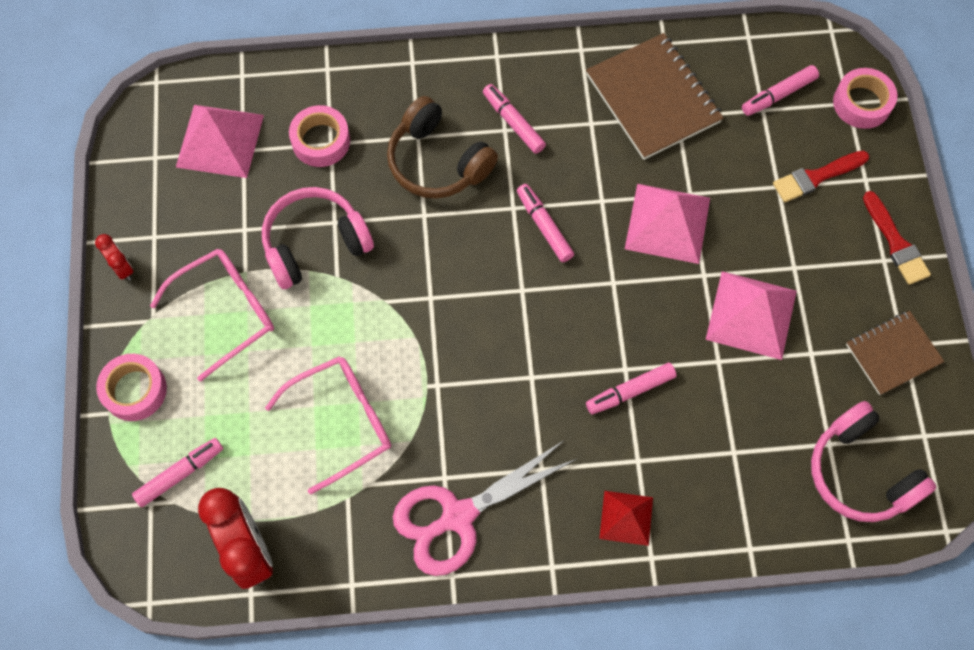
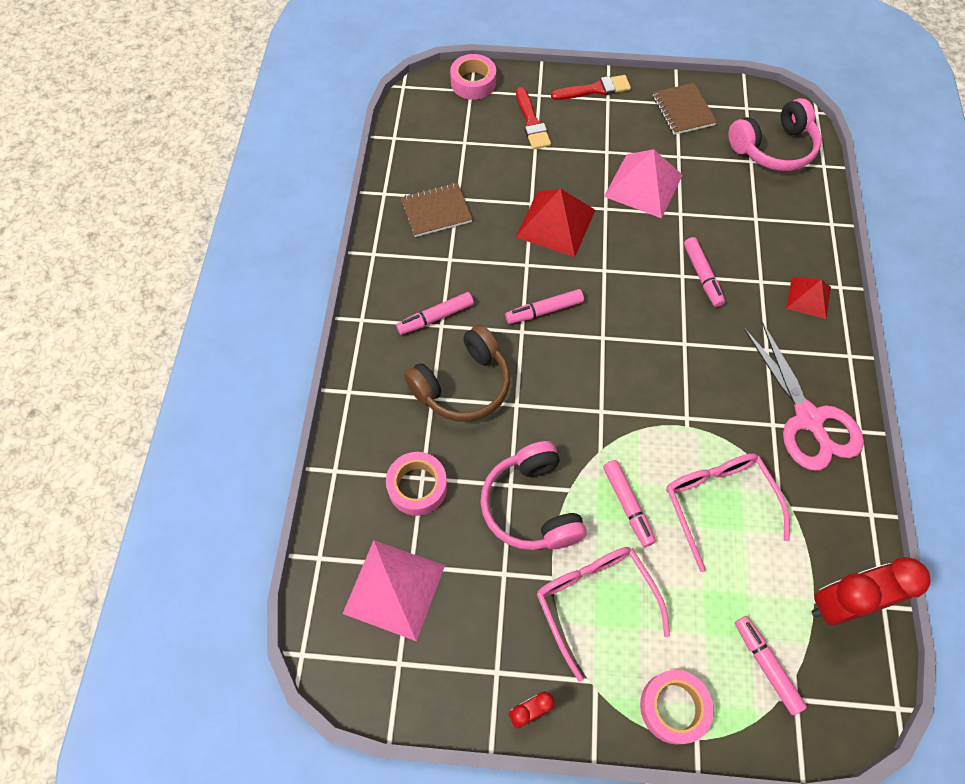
camera: 80 degrees left, 5 degrees down
(653, 98) = (436, 211): brown notebook -> brown notebook, size x0.61
(667, 223) = (555, 223): pink pyramid -> red pyramid
(778, 95) = (453, 130): pink marker -> pink marker (627, 505)

